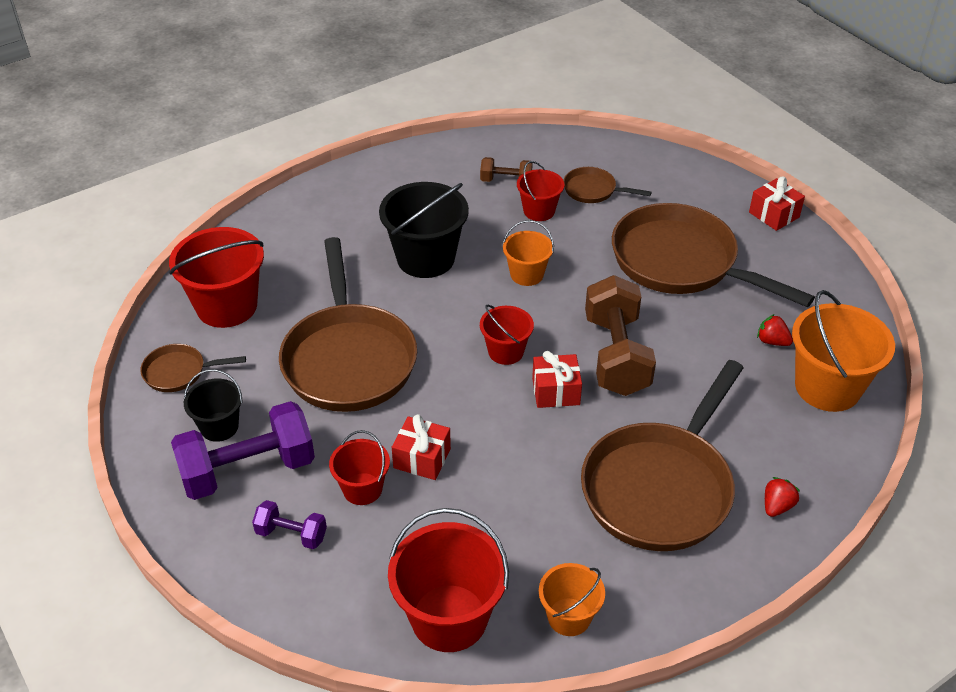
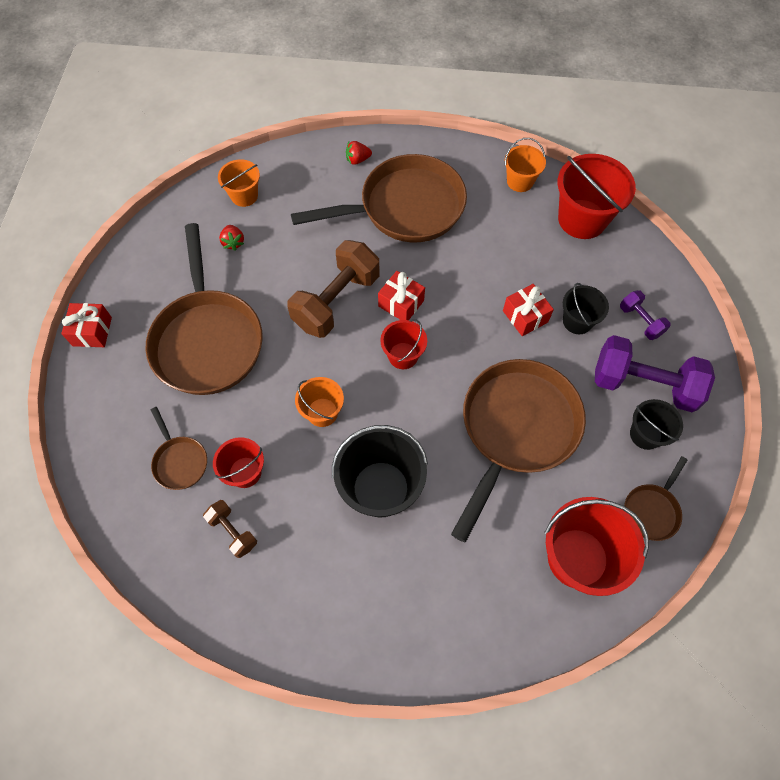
camera: 140 degrees left, 20 degrees up
(179, 372) = (652, 510): brown pan -> brown pan turned 90 degrees clockwise
(362, 489) = (577, 321): red bucket -> black bucket
(827, 387) = (244, 195): orange bucket -> orange bucket, size x0.57

